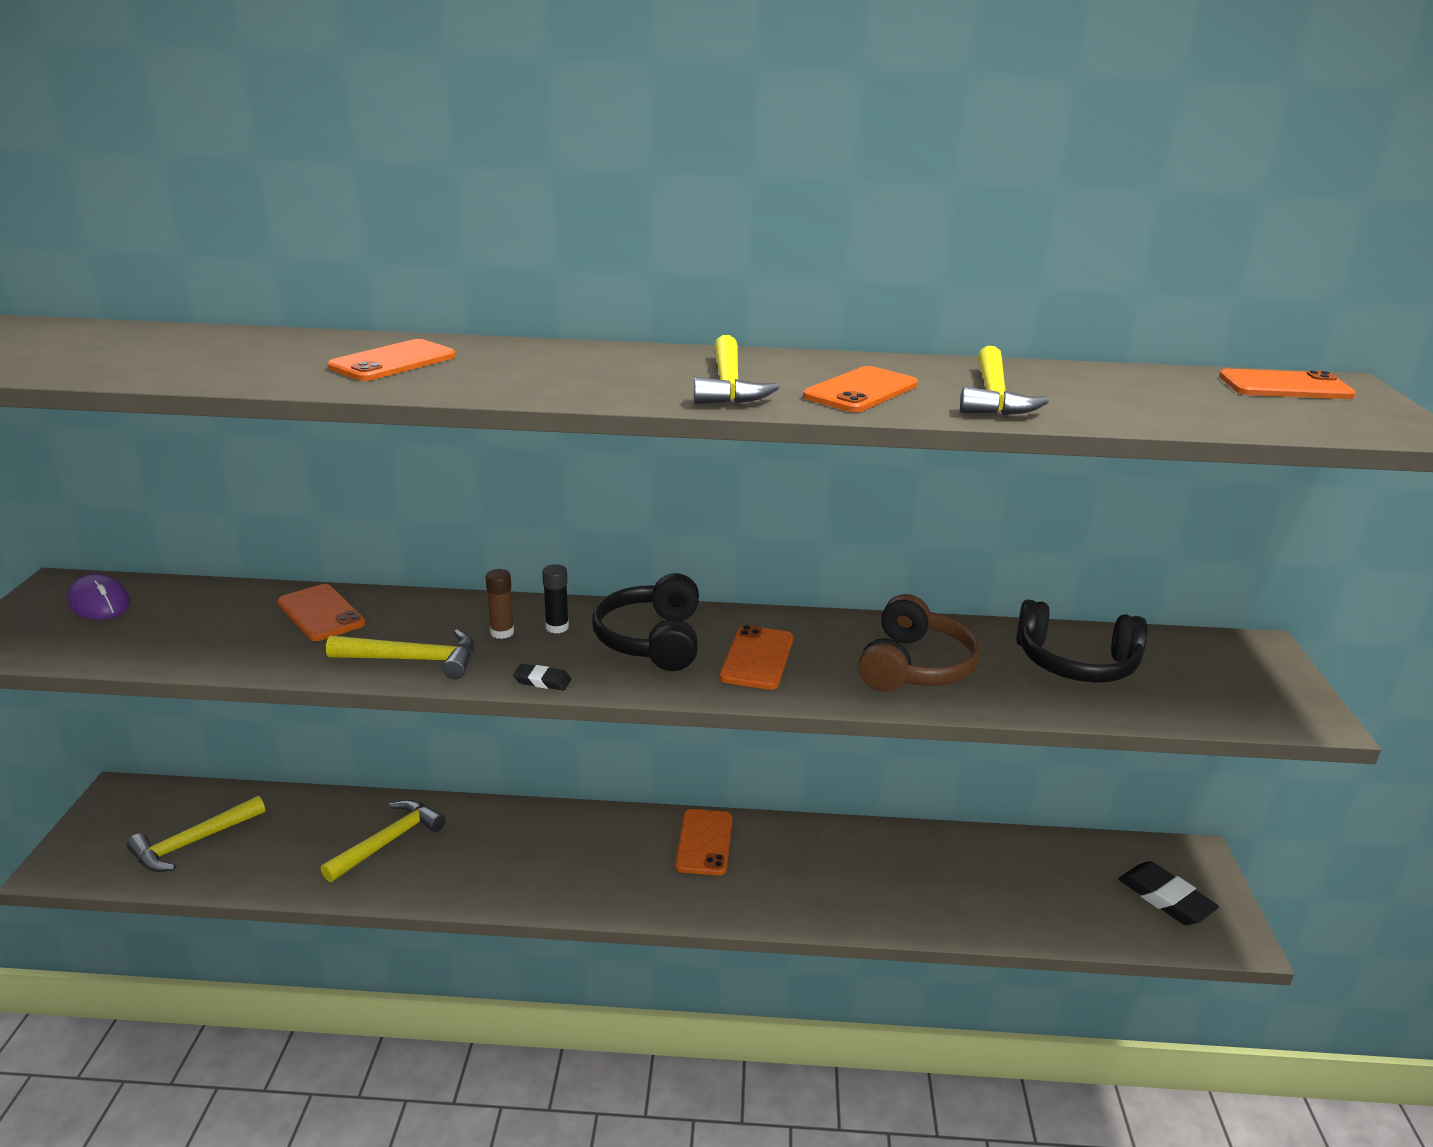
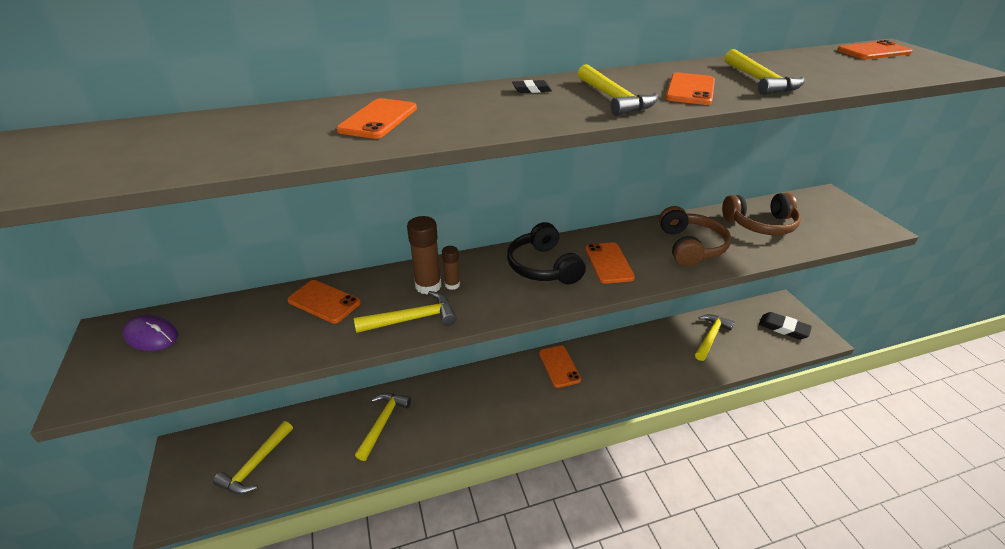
camera: 20 degrees left, 10 degrees up
(468, 626) = (428, 286): none -> brown glue stick
(542, 681) = (503, 311): black eraser -> black eraser (531, 90)
(557, 627) = (482, 272): black glue stick -> none
(1007, 873) = (710, 337): none -> yellow hammer
(1076, 663) = (760, 224): black headphones -> brown headphones

